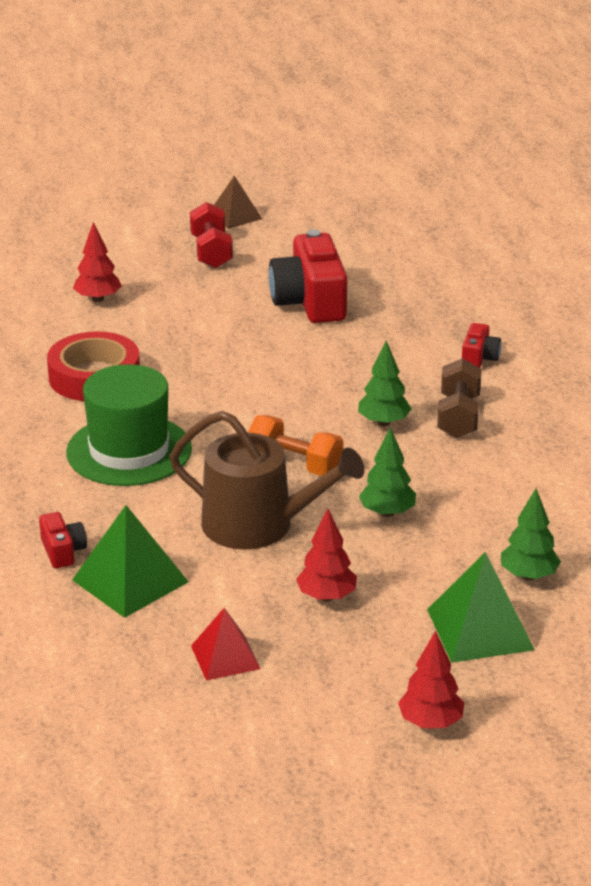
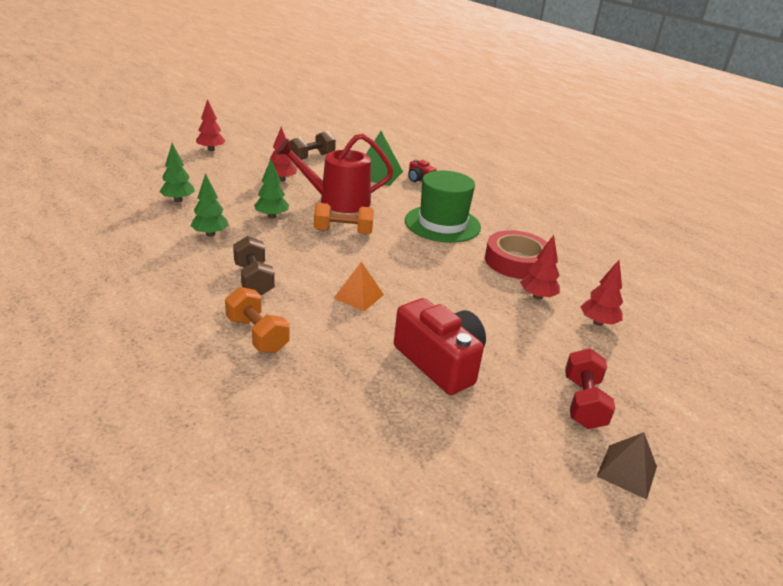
camera: 150 degrees right, 0 degrees up
(128, 334) = (537, 296): none -> red tree
(211, 252) = (583, 402): red dumbbell -> red dumbbell turned 45 degrees clockwise
(225, 657) = (311, 157): red pyramid -> brown dumbbell
(258, 525) = (338, 201): brown watering can -> red watering can
(342, 374) = (359, 296): none -> orange pyramid
(383, 422) = (305, 266): green tree -> green tree (210, 234)
(479, 358) = (257, 335): red camera -> orange dumbbell
(480, 629) = (199, 178): green pyramid -> none

